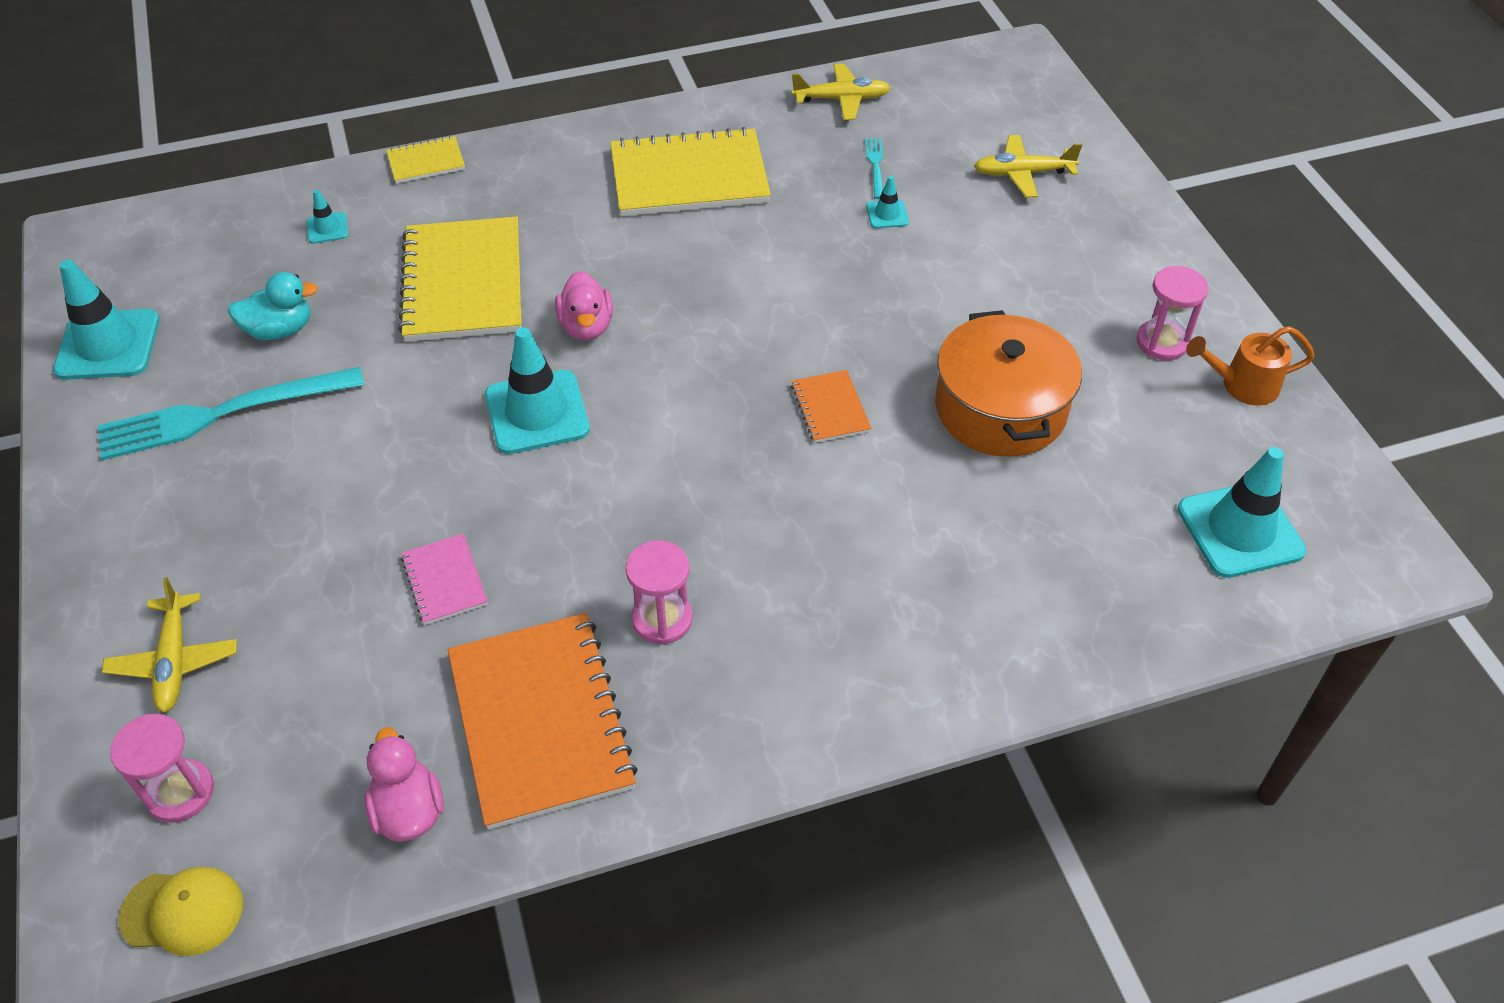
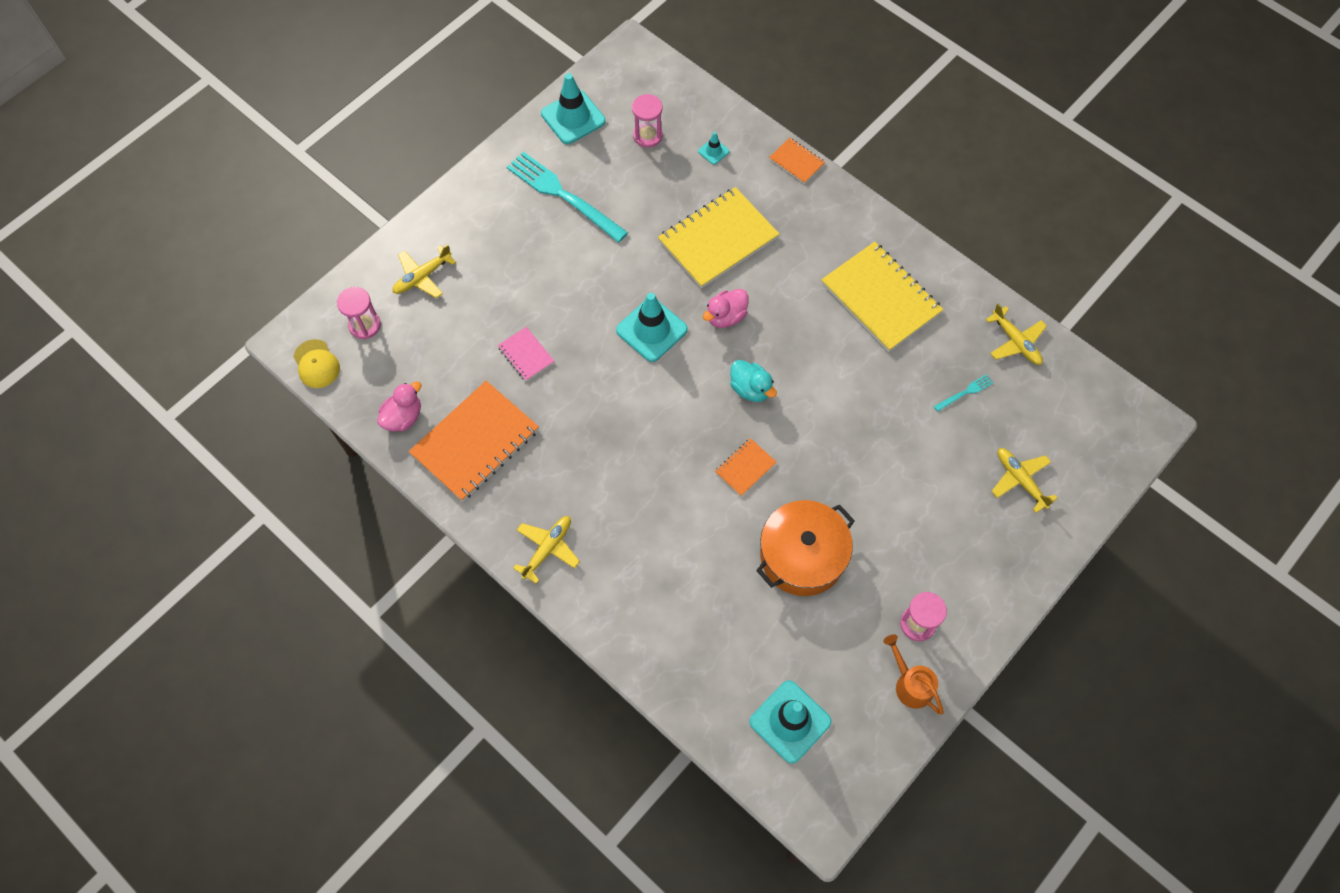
camera: 60 degrees right, 15 degrees up
(280, 330) = (630, 181): turquoise duck -> turquoise duck (750, 389)
(426, 162) = (796, 161): yellow notebook -> orange notebook
(445, 580) = (526, 355): pink notebook -> pink notebook turned 75 degrees counterclockwise
(662, 619) = (560, 461): pink hourglass -> pink hourglass (647, 135)
(800, 703) = (547, 549): none -> yellow plane
(887, 214) = (924, 420): turquoise traffic cone -> none

